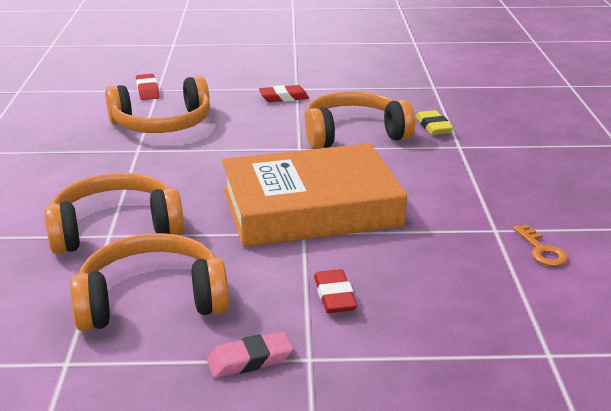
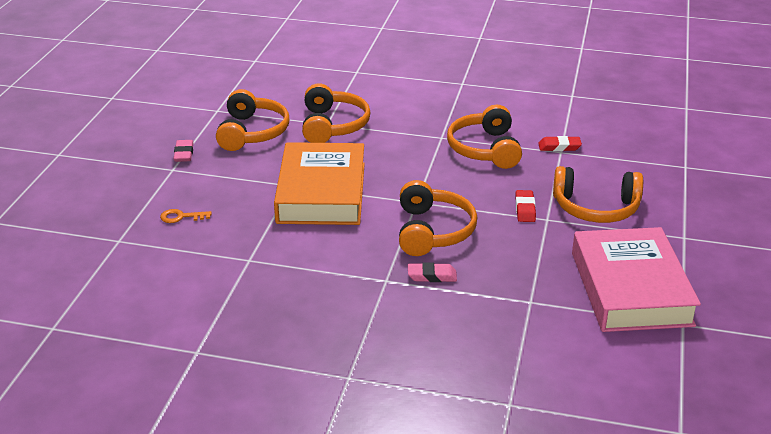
camera: 105 degrees right, 5 degrees up
(265, 71) = (596, 208): none -> orange headphones
(334, 296) = (218, 185): red eraser -> none
(383, 56) = (631, 288): none -> pink book
(433, 127) = (432, 276): yellow eraser -> pink eraser
(542, 250) = (212, 271): orange key -> orange key (181, 217)

